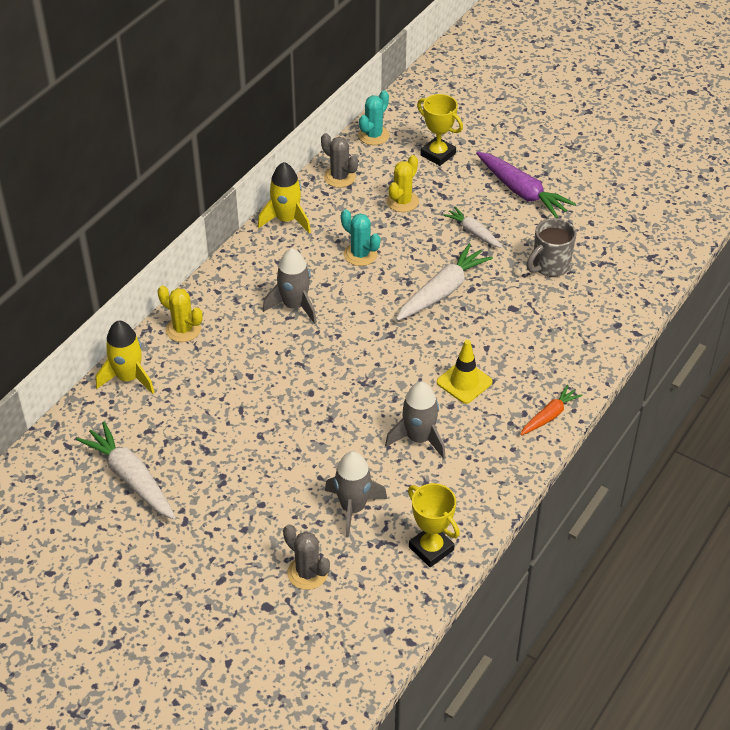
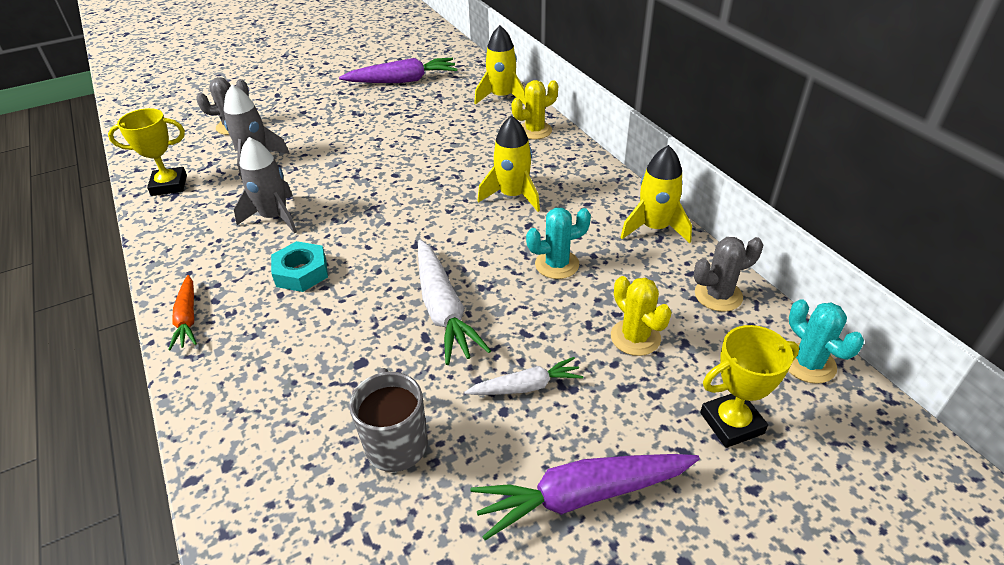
camera: 120 degrees right, 5 degrees down
(131, 478) = (402, 81): white carrot -> purple carrot
(294, 306) = (512, 196): grey rocket -> yellow rocket
(464, 382) = (301, 272): yellow traffic cone -> turquoise nut

